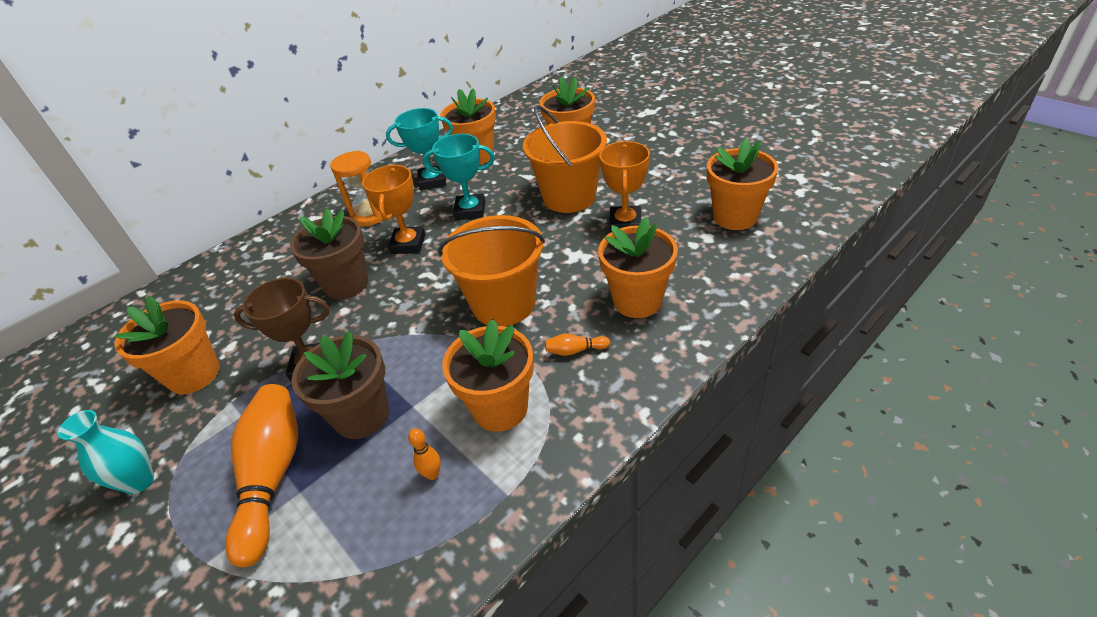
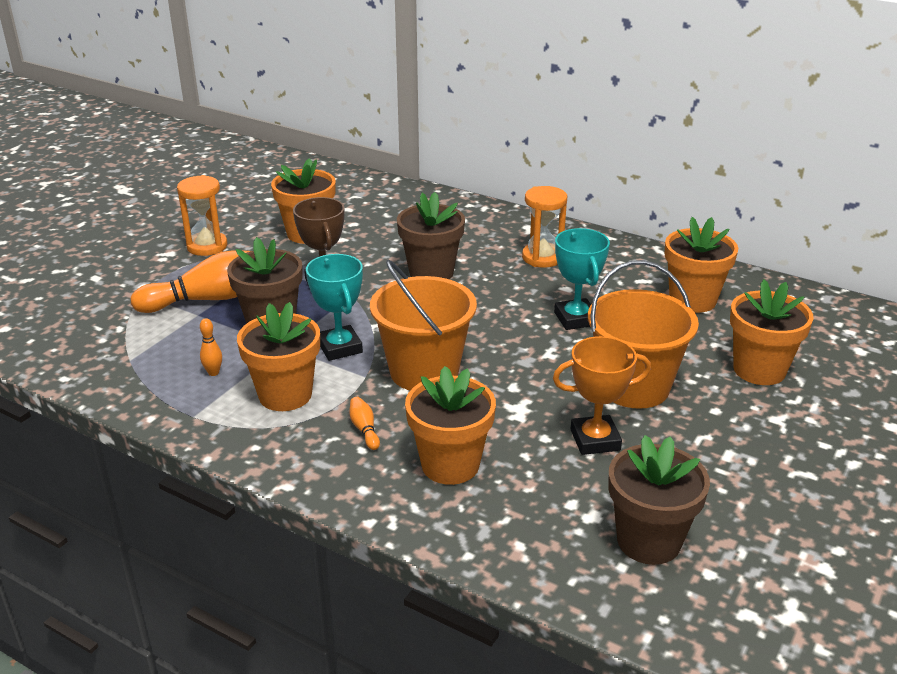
camera: 70 degrees right, 10 degrees down
(139, 481) = (207, 246): turquoise vase -> orange hourglass
(408, 244) = (502, 292): orange trophy -> none
(432, 181) = (623, 281): turquoise trophy -> turquoise trophy (340, 347)
(735, 217) = (648, 541): orange flower pot -> brown flower pot

